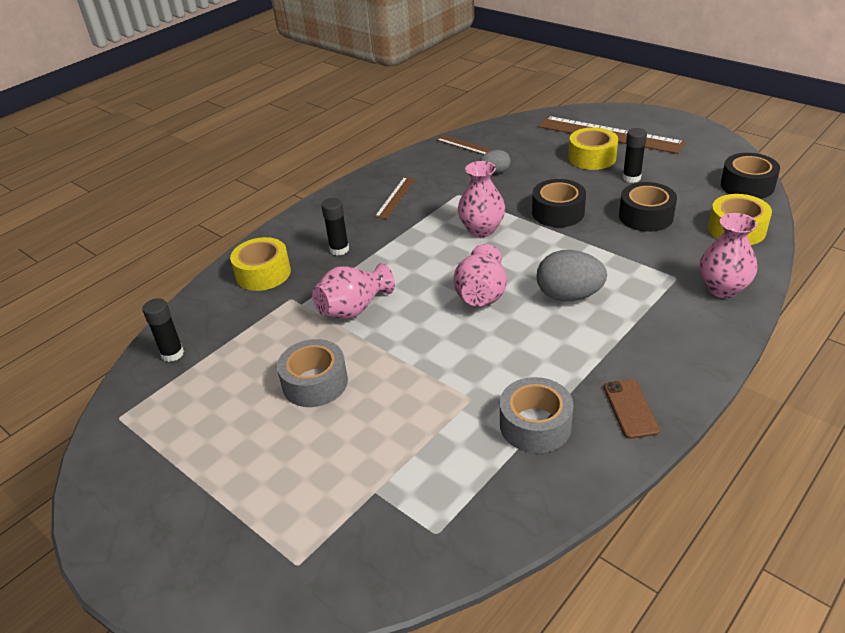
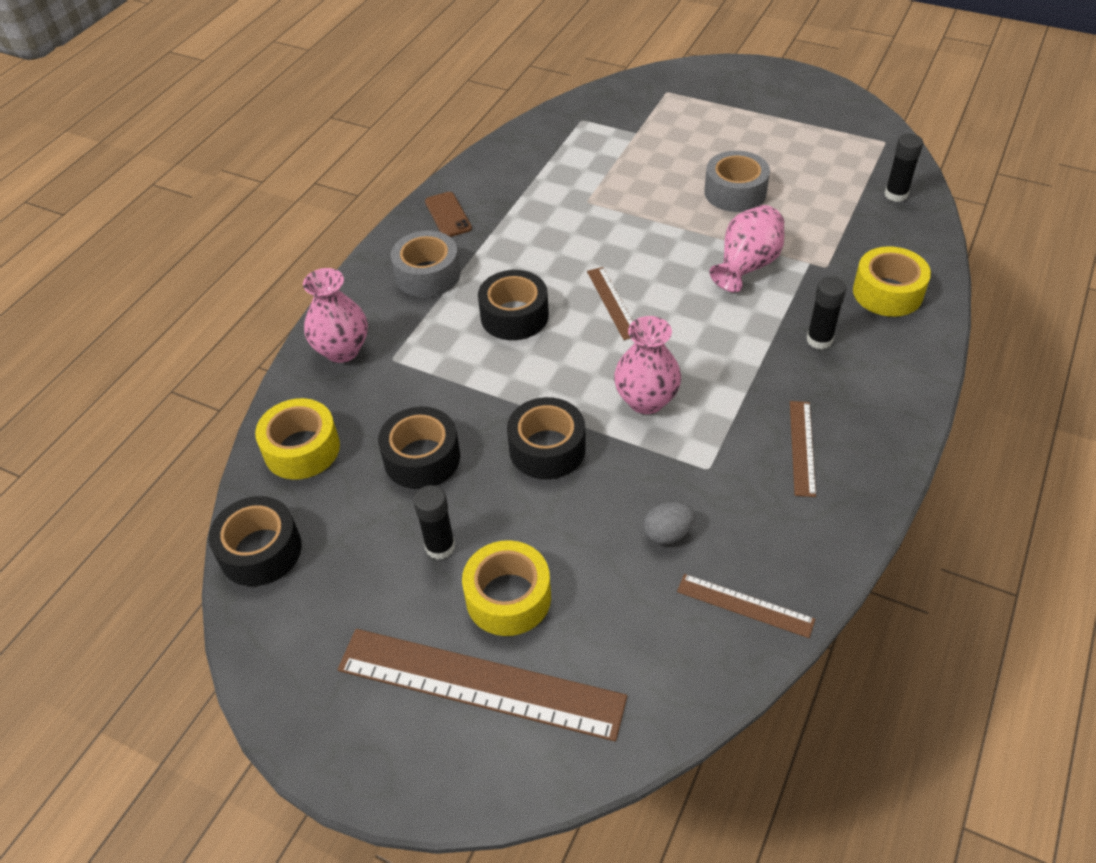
camera: 165 degrees right, 10 degrees up
(481, 295) = (613, 302): pink vase -> brown ruler
(535, 425) = (527, 191): grey tape -> grey tape (427, 275)
(569, 296) = (514, 316): grey egg -> black tape

